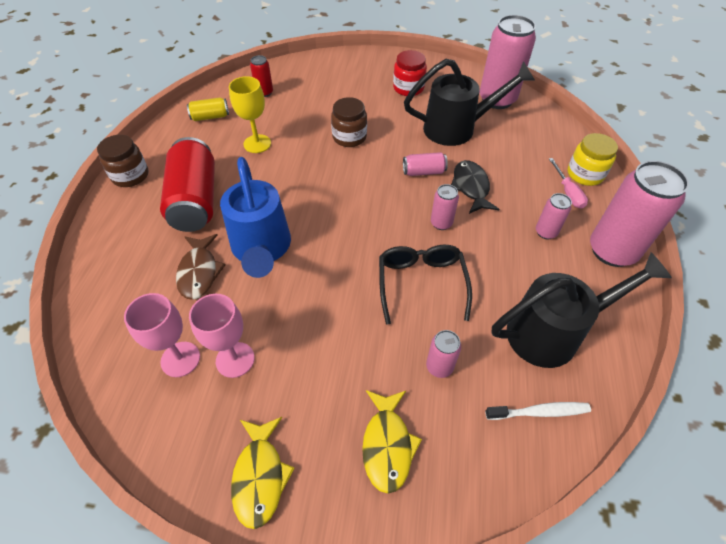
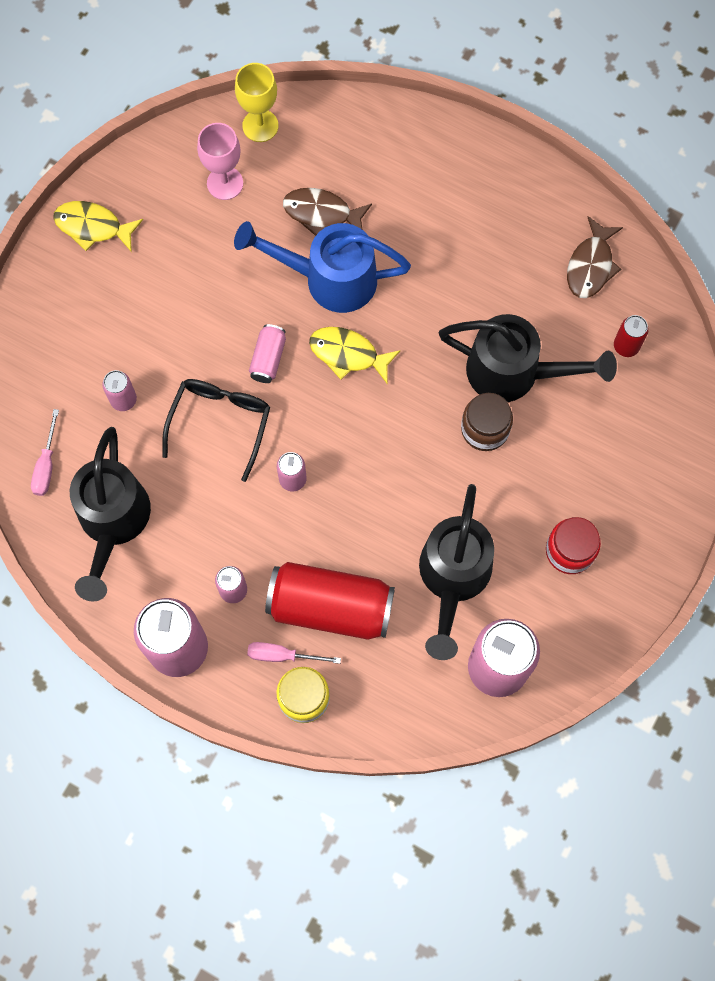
camera: 110 degrees right, 20 degrees up
(130, 176) = (502, 160): brown jar -> none
(195, 200) = (432, 225): red can -> red can (330, 607)
(210, 117) = (591, 265): yellow can -> brown fish
(235, 359) = (205, 228): pink goblet -> none
(257, 144) = (512, 312): yellow goblet -> yellow goblet (260, 126)
(302, 133) = (514, 372): none -> black watering can
(387, 445) = (75, 329): yellow fish -> yellow fish (348, 354)
(421, 283) = (220, 422): black glasses -> black glasses turned 90 degrees counterclockwise
(423, 172) = (384, 496): pink can -> pink can (268, 358)
(471, 187) = (336, 541): black fish -> none
(540, 412) = (46, 465): white toothbrush -> pink screwdriver

